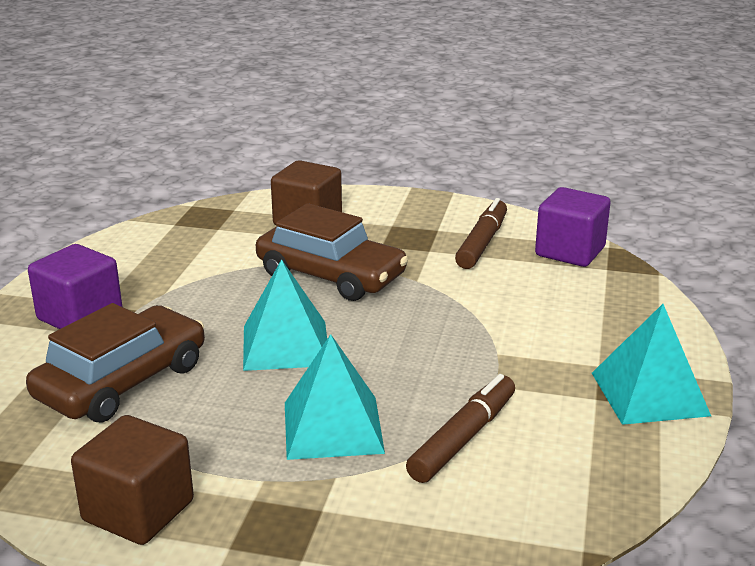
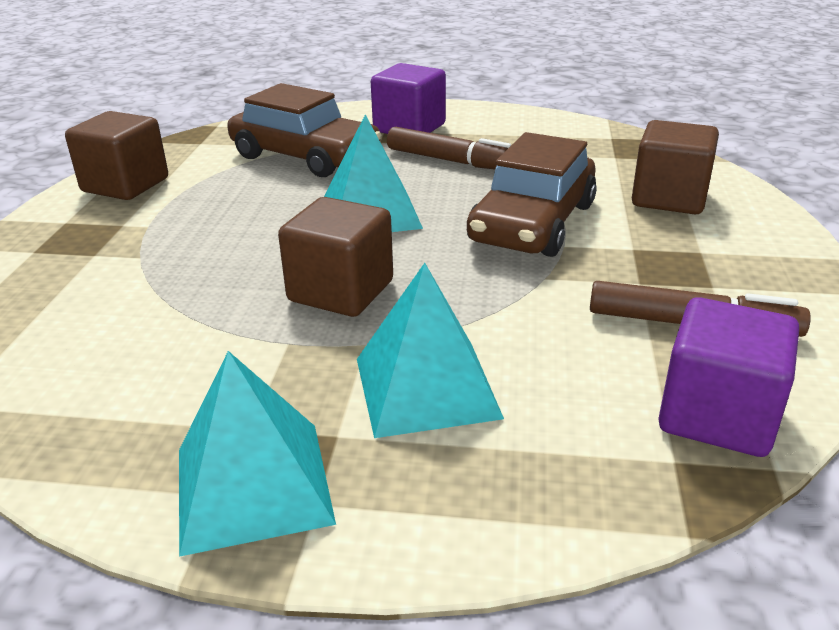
camera: 85 degrees right, 5 degrees up
(333, 427) = (218, 249): turquoise pyramid -> turquoise pyramid (426, 387)
(424, 362) = (341, 291): none -> brown cube
(462, 438) = (180, 322): brown marker -> brown marker (451, 161)

